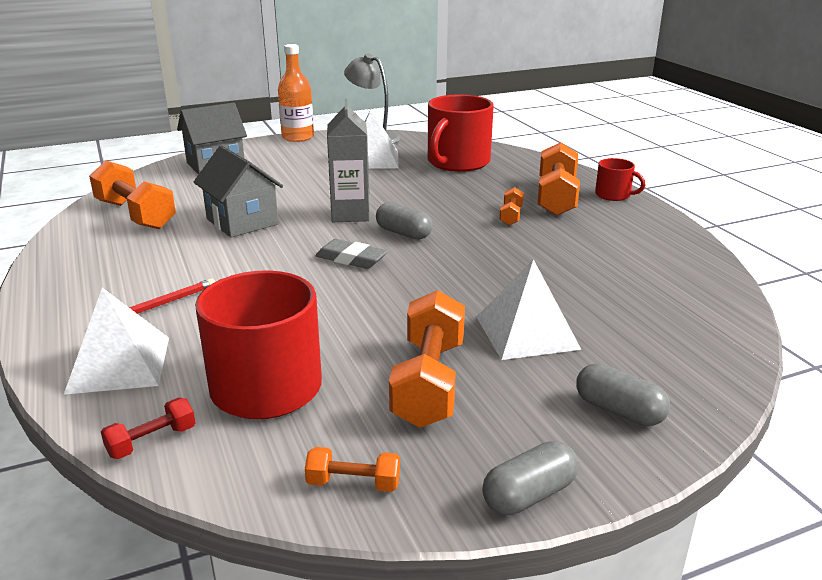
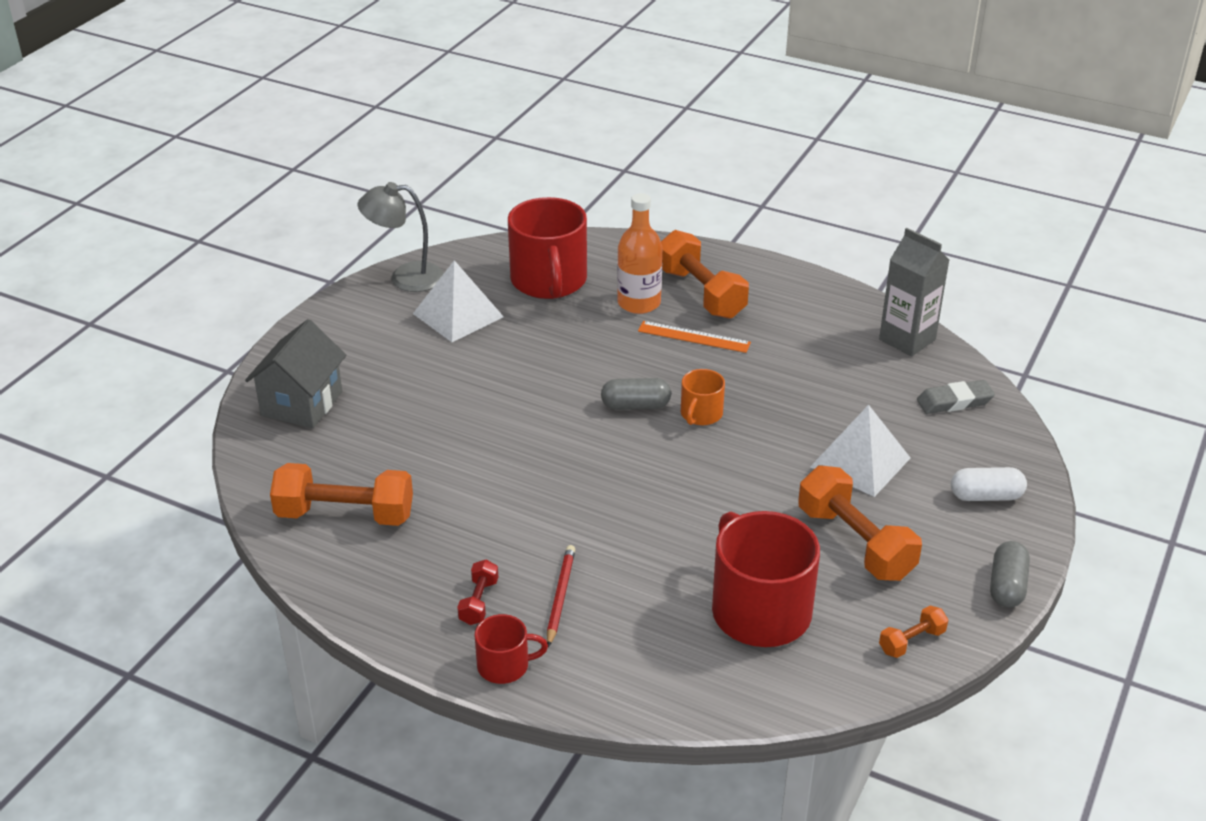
camera: 40 degrees left, 10 degrees up
(119, 364) = (627, 662): white pyramid -> none
(152, 441) = (754, 697): red dumbbell -> red dumbbell (479, 602)
(242, 222) = (469, 467): grey house -> none
(298, 137) = (319, 315): orange bottle -> orange bottle (639, 303)
(350, 214) = (555, 405): grey carton -> grey carton (907, 339)
(351, 259) = (636, 459): grey eraser -> grey eraser (954, 401)
(442, 254) = (701, 414): none -> orange mug
(511, 216) = (694, 337): orange dumbbell -> orange ruler
(613, 195) = (742, 266): red mug -> red mug (504, 666)
(619, 410) = (986, 496): grey capsule -> white capsule

